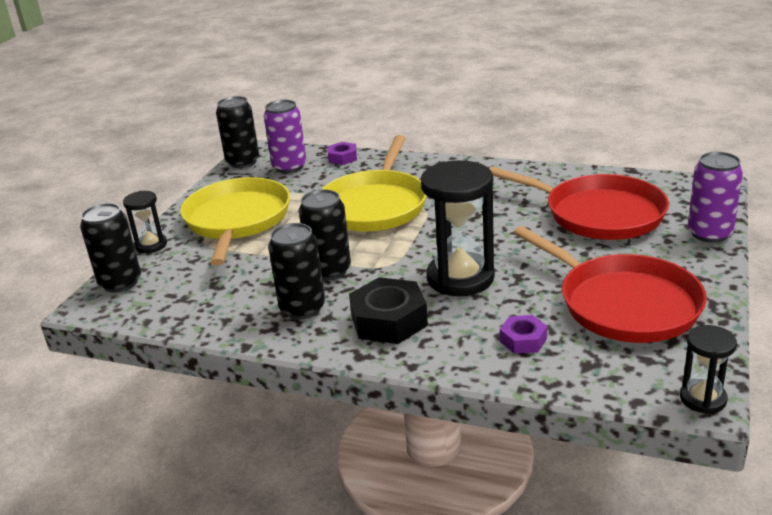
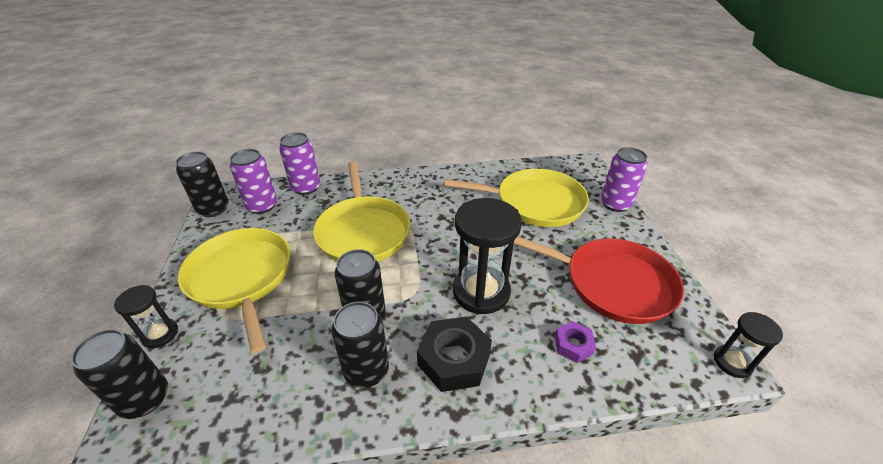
camera: 30 degrees left, 10 degrees up
(342, 158) = (306, 188): purple nut -> purple can
(598, 214) = (535, 203): red pan -> yellow pan

